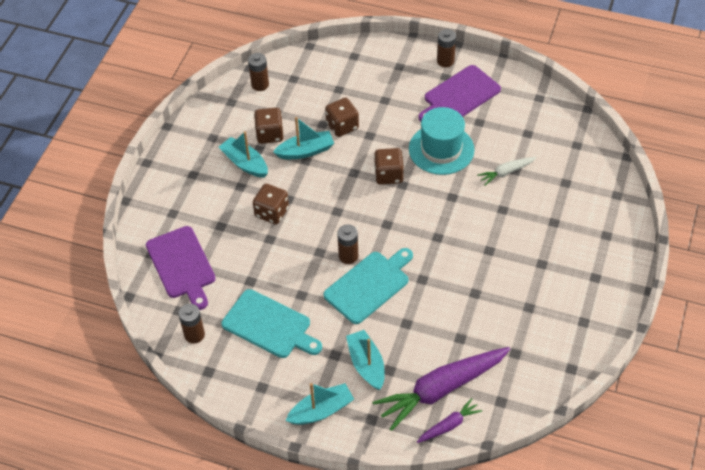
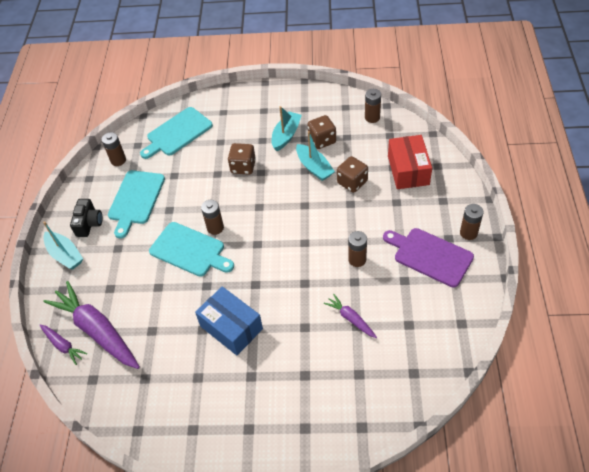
camera: 75 degrees right, 0 degrees up
(182, 265) = (177, 133): purple cutting board -> turquoise cutting board
(284, 379) = (89, 223): none -> black camera
(348, 79) = (408, 170): none -> red box
(366, 364) = (112, 271): turquoise boat -> none
(388, 175) = (311, 230): brown dice -> none
(441, 149) = (357, 259): turquoise hat -> brown battery
(481, 268) = (231, 327): none -> blue box
(506, 172) = (350, 319): white carrot -> purple carrot

